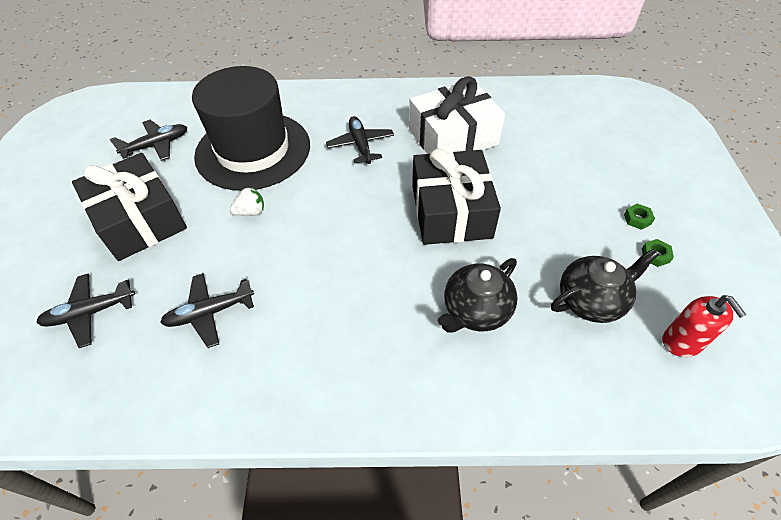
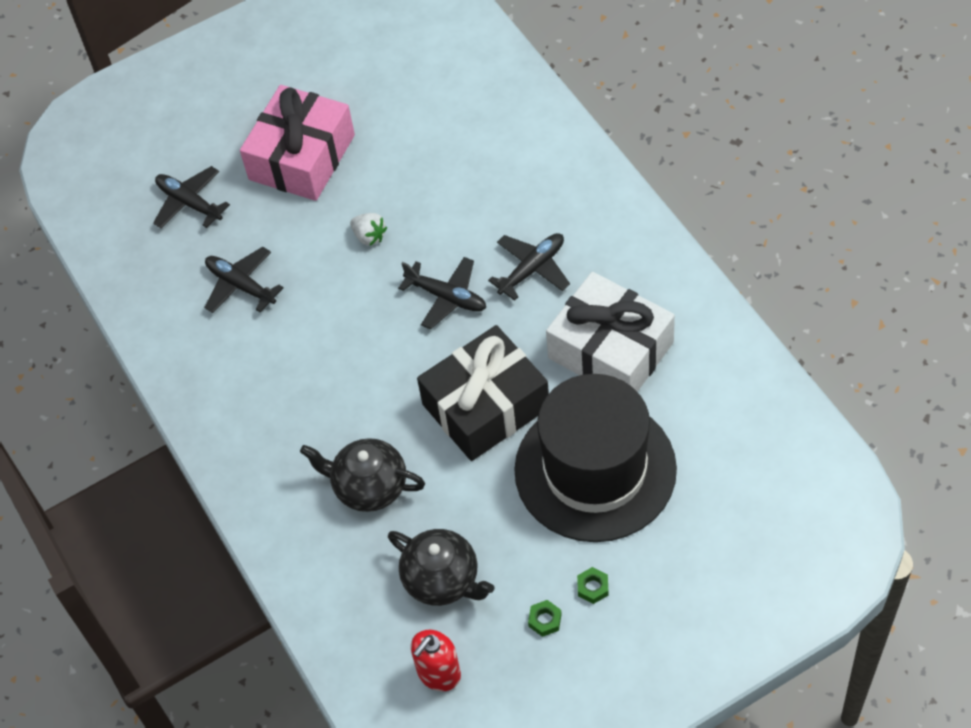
camera: 65 degrees right, 5 degrees up
(139, 220) = (302, 157): black gift -> pink gift
(157, 145) = (403, 92): black plane -> black plane (447, 297)
(253, 150) = (454, 178): black hat -> black hat (595, 469)

